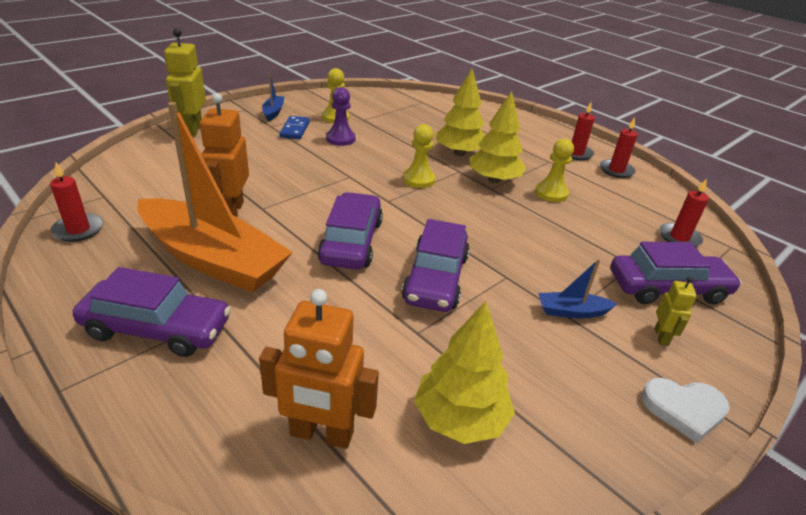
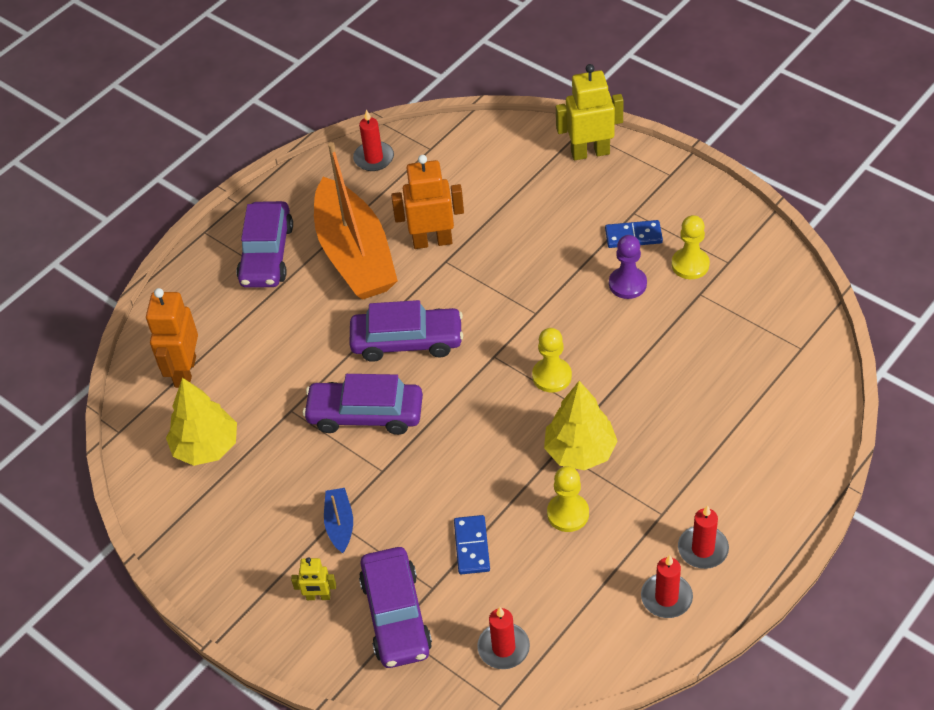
camera: 90 degrees right, 15 degrees up
(213, 259) = (355, 255): orange boat -> orange boat turned 45 degrees counterclockwise
(273, 112) = (674, 203): blue boat -> none
(459, 153) = (641, 409): yellow tree -> none
(587, 239) = (471, 546): none -> blue domino
(684, 409) = (232, 598): white heart -> none

